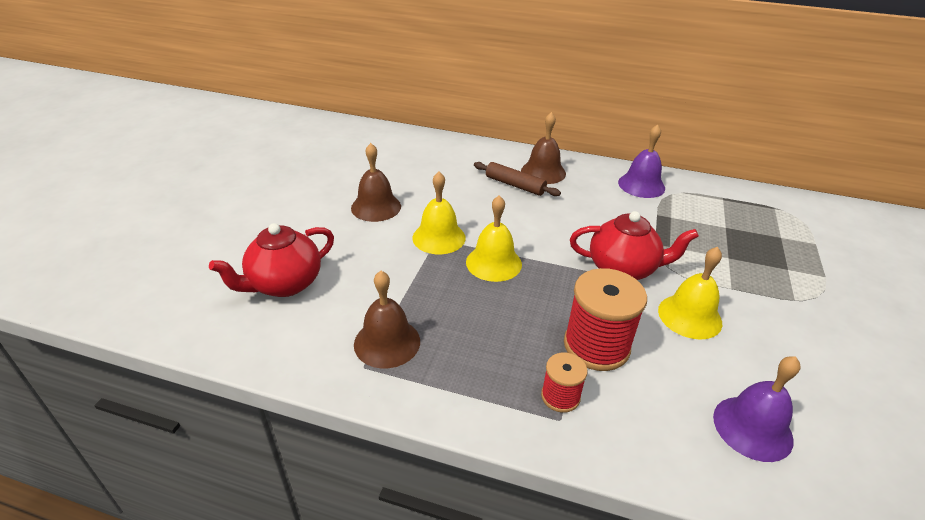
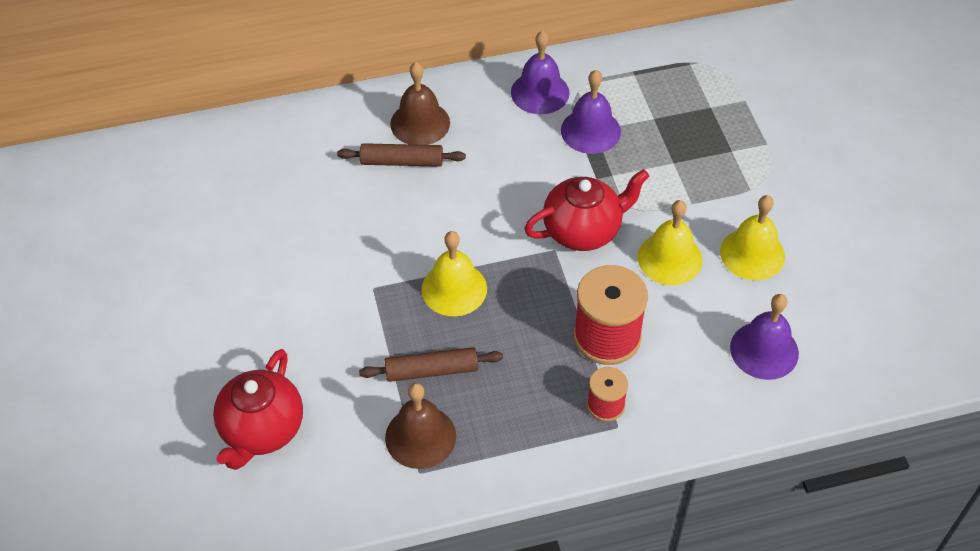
camera: 30 degrees left, 15 degrees up
(376, 207) = (269, 276): brown bell -> none
(434, 304) = (432, 370): none -> brown rolling pin
(439, 237) = (373, 284): yellow bell -> yellow bell (752, 254)
(667, 216) = (590, 131): none -> purple bell

